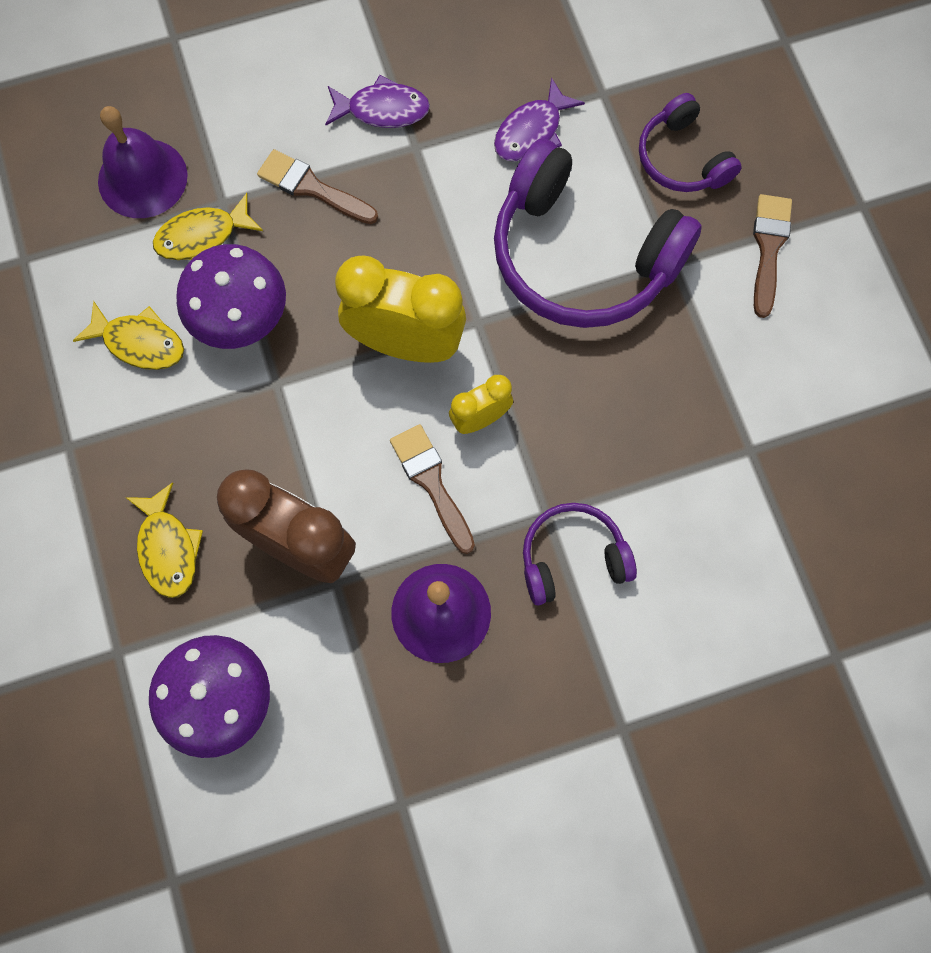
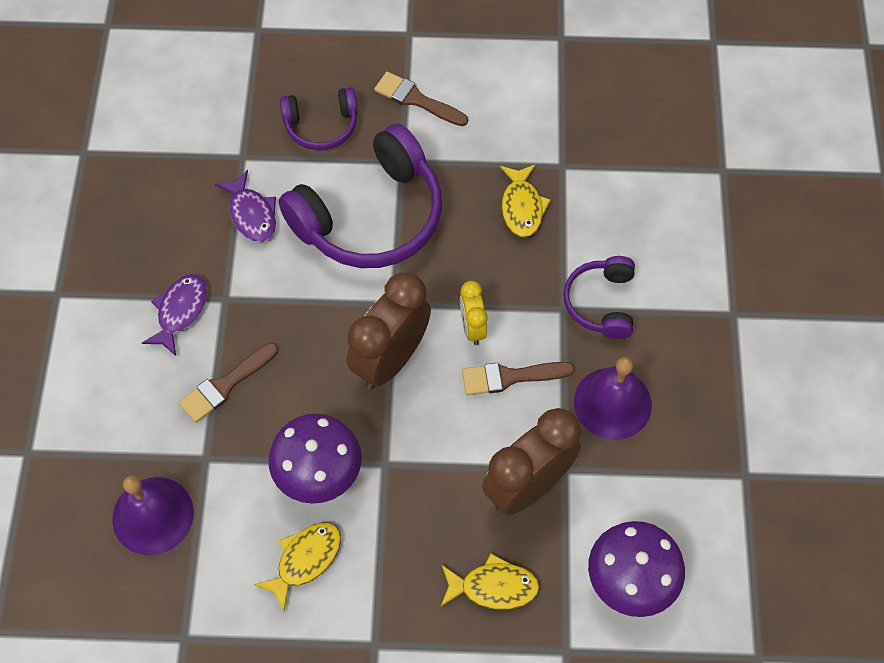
camera: 70 degrees left, 10 degrees down
(203, 236) = (230, 482): yellow fish -> yellow fish (522, 207)
(405, 344) = (391, 359): yellow clock -> brown clock

